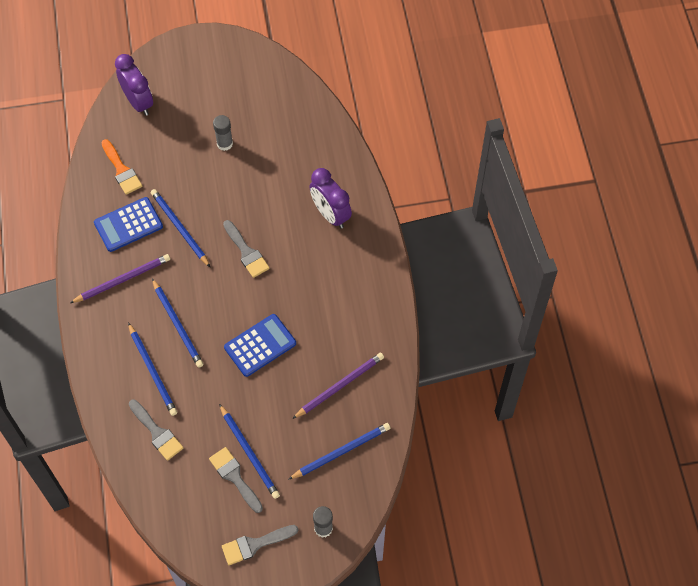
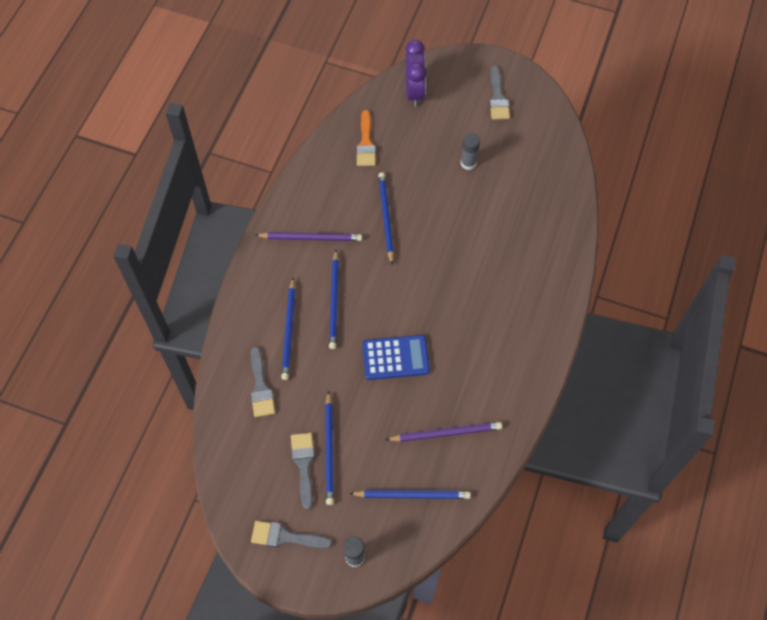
camera: 30 degrees right, 0 degrees up
(128, 225) = (344, 193): blue calculator -> none
(246, 252) = (432, 268): grey brush -> grey brush (498, 98)
(330, 214) = (527, 272): purple clock -> none

